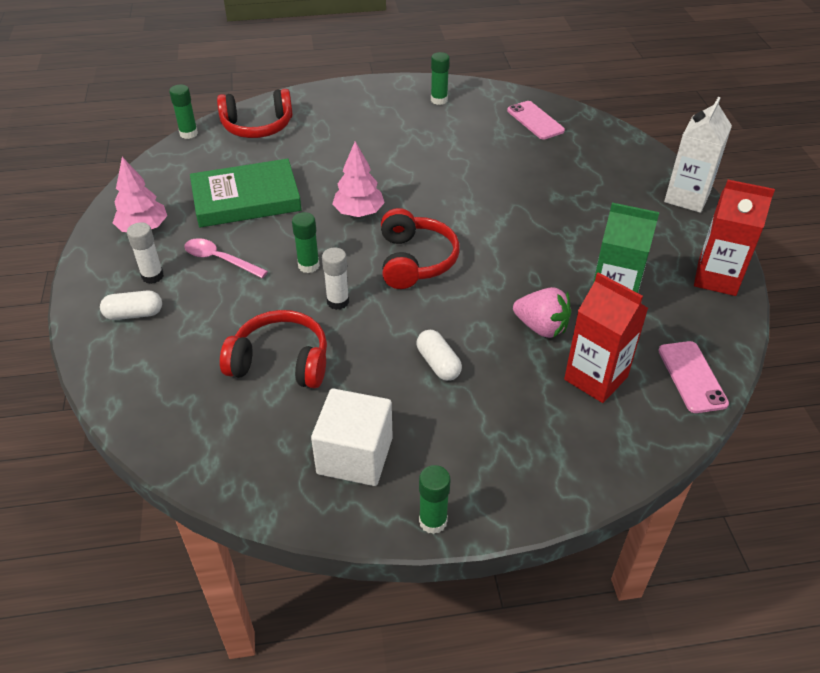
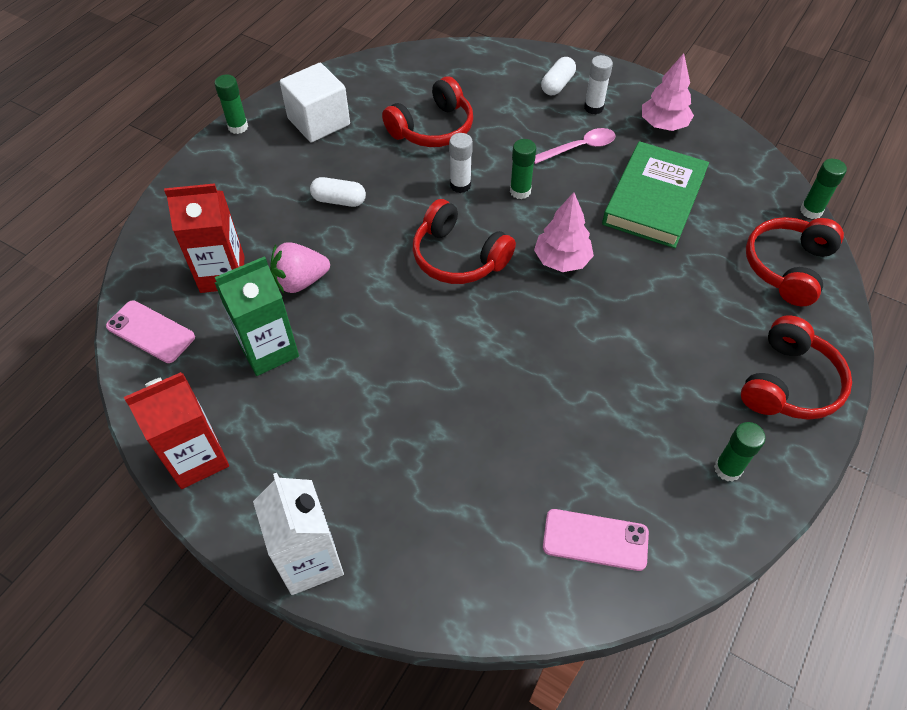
camera: 130 degrees right, 10 degrees up
(356, 100) = (789, 383): none -> red headphones

